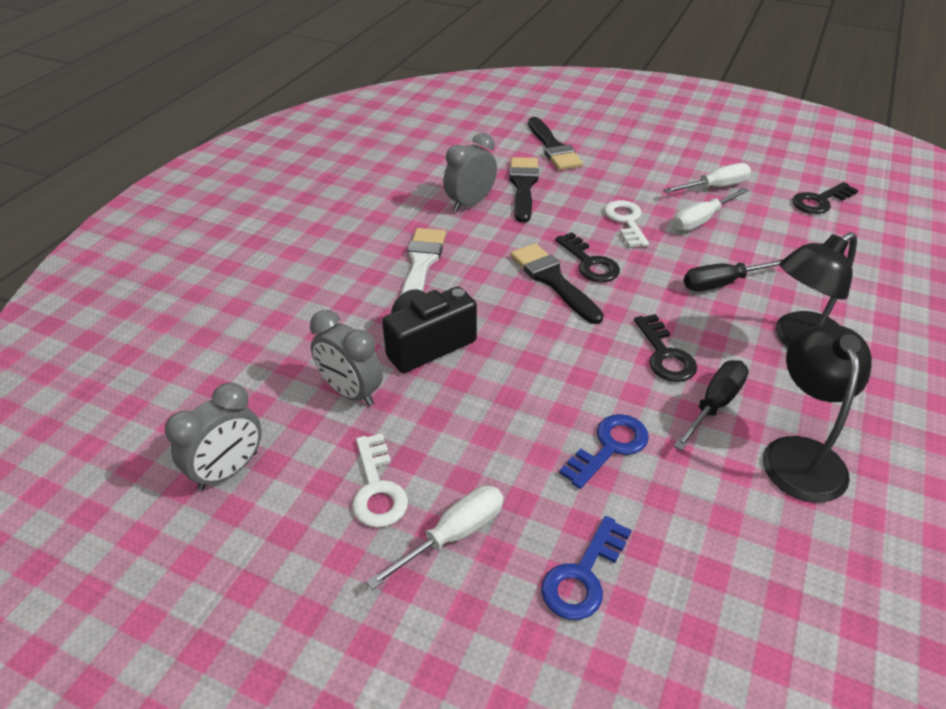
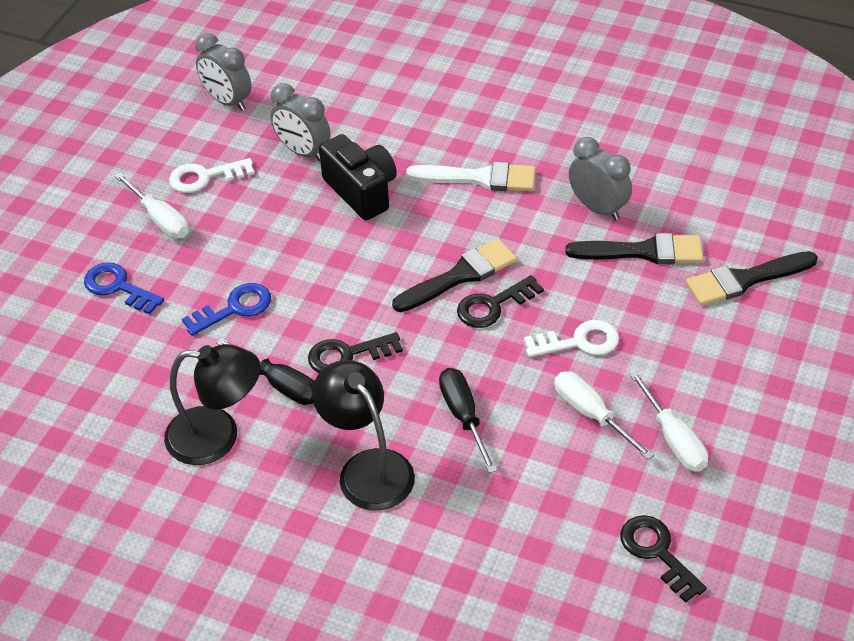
camera: 90 degrees right, 5 degrees up
(351, 392) = (303, 152): grey clock -> grey clock turned 90 degrees counterclockwise
(610, 447) = (235, 308): blue key -> blue key turned 75 degrees counterclockwise

